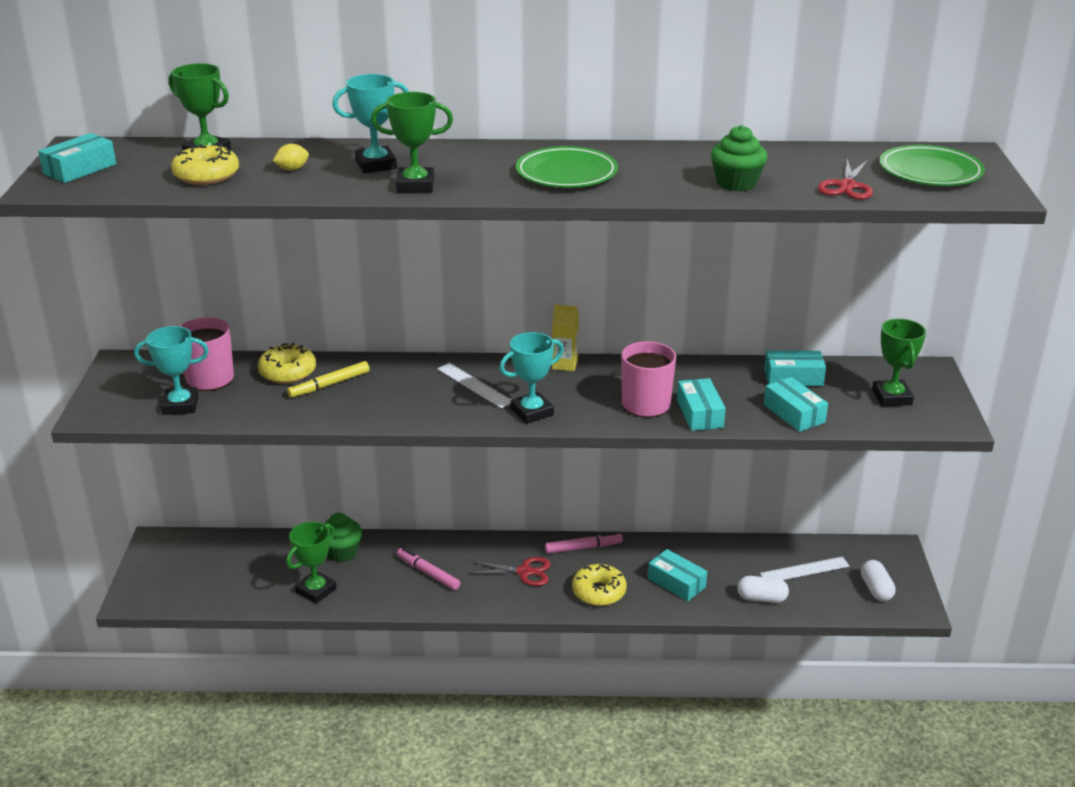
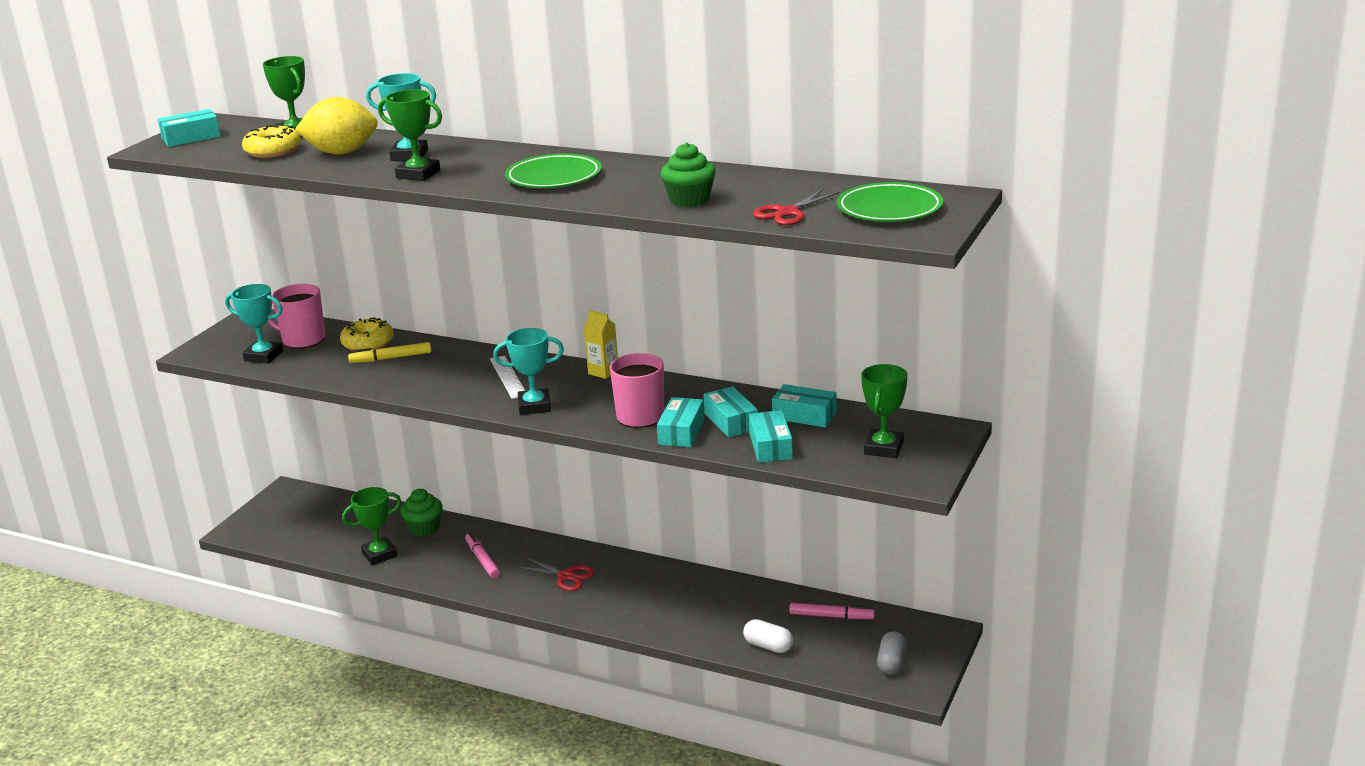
camera: 25 degrees right, 5 degrees down
(292, 169) = (341, 152): yellow lemon -> yellow lemon, size x2.39
(583, 547) = (636, 567): pink marker -> pink marker (831, 616)
(599, 592) = (619, 607): yellow donut -> none
(676, 583) = (697, 615): turquoise box -> turquoise box (731, 421)
(804, 570) = (833, 630): white ruler -> none
(876, 589) = (891, 663): white capsule -> grey capsule

